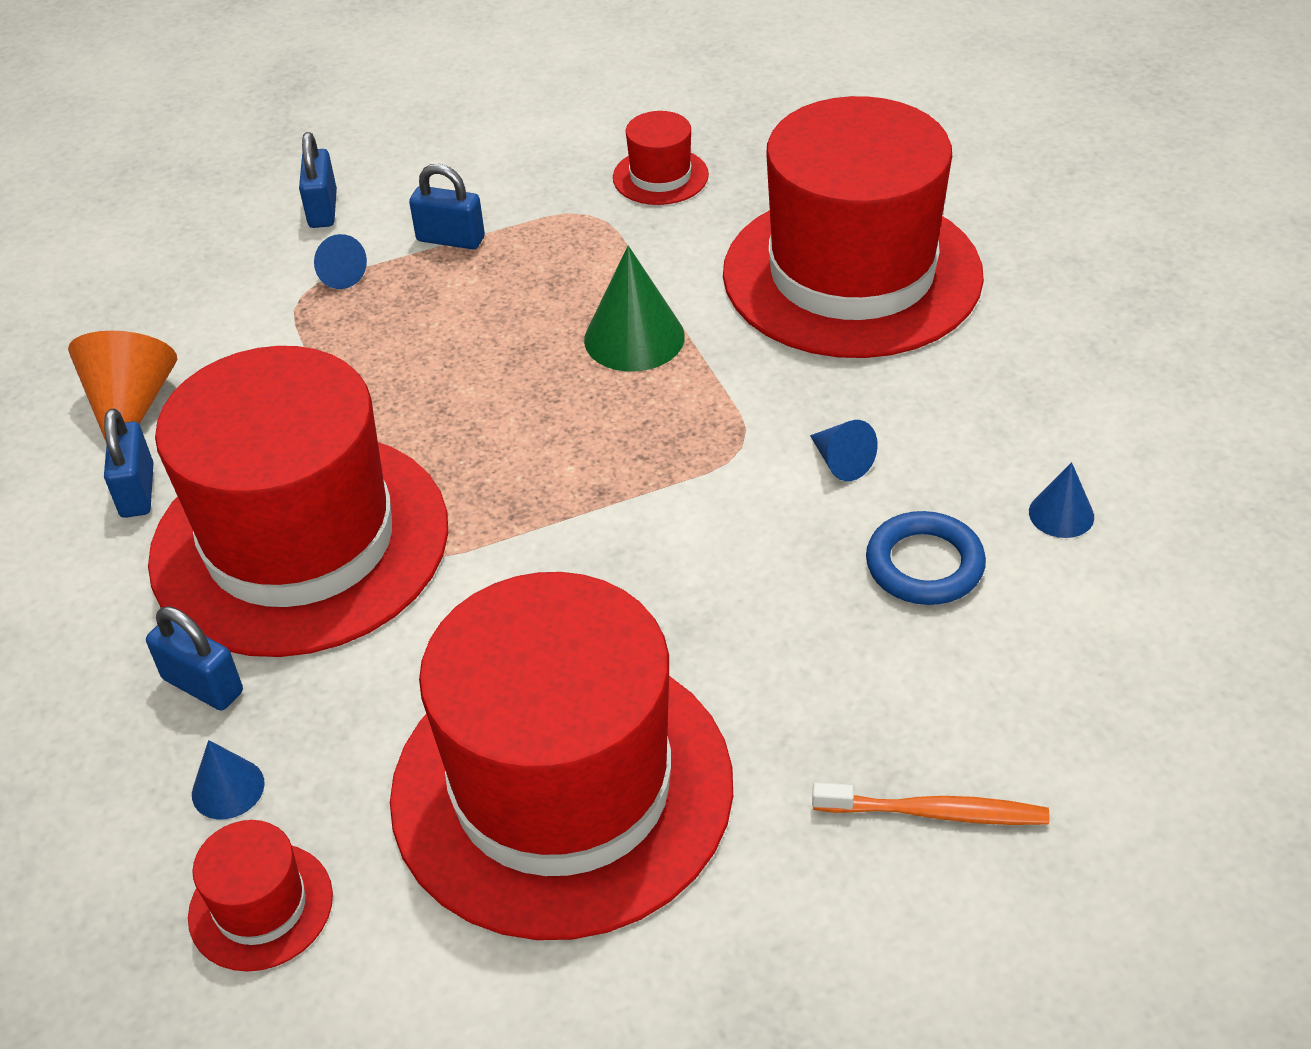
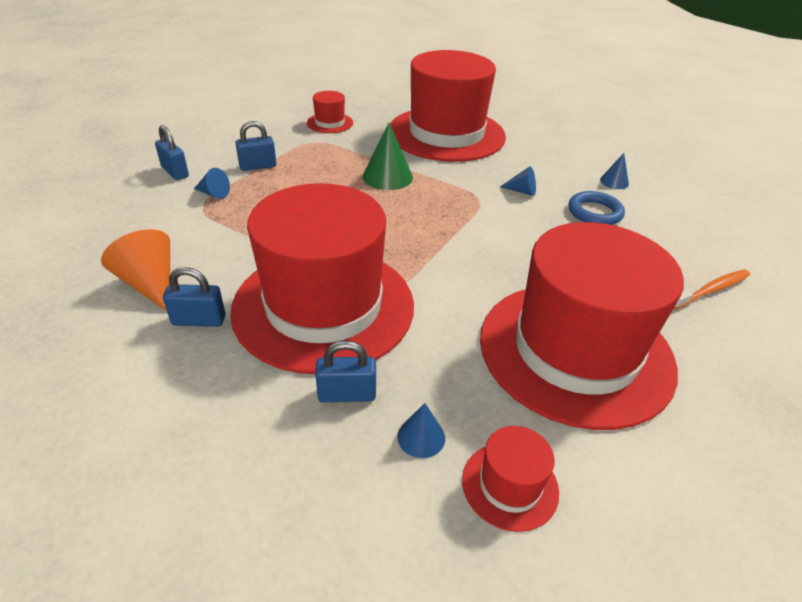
camera: 40 degrees left, 5 degrees down
(137, 491) = (199, 320): blue padlock -> blue padlock turned 45 degrees counterclockwise

